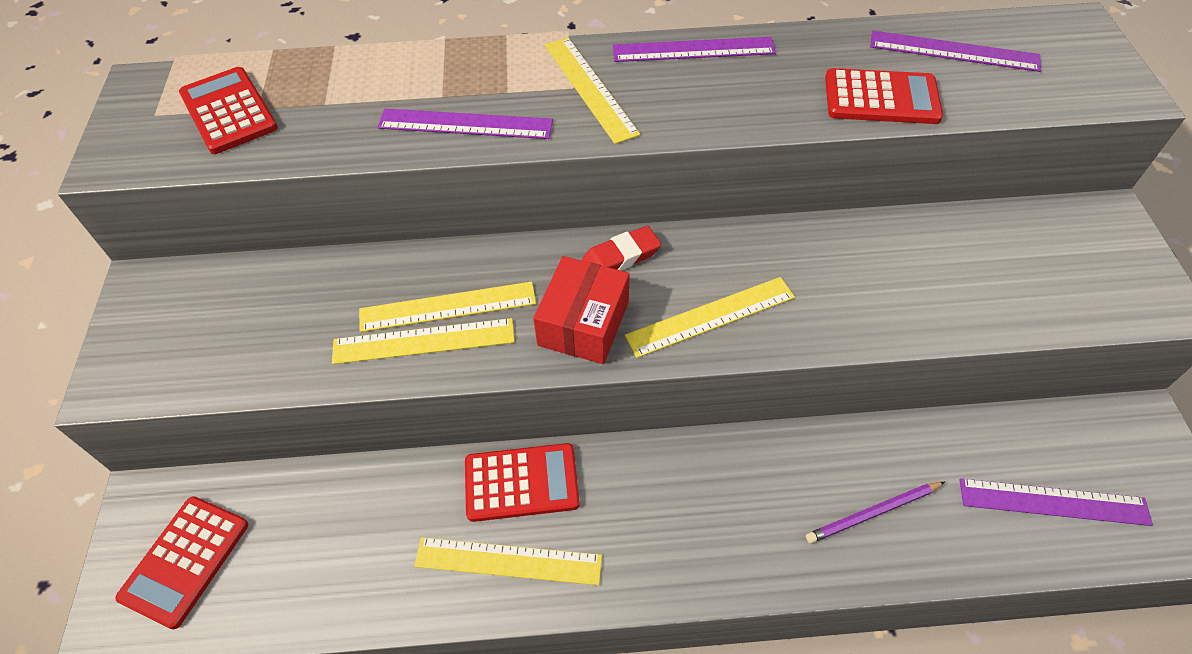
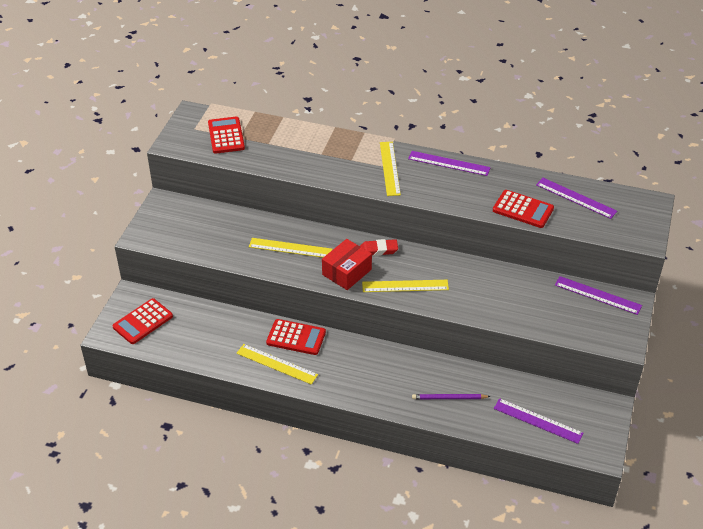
camera: 20 degrees right, 10 degrees down
(424, 341) = (274, 258): yellow ruler -> none
(465, 124) = (325, 169): purple ruler -> purple ruler (597, 295)

